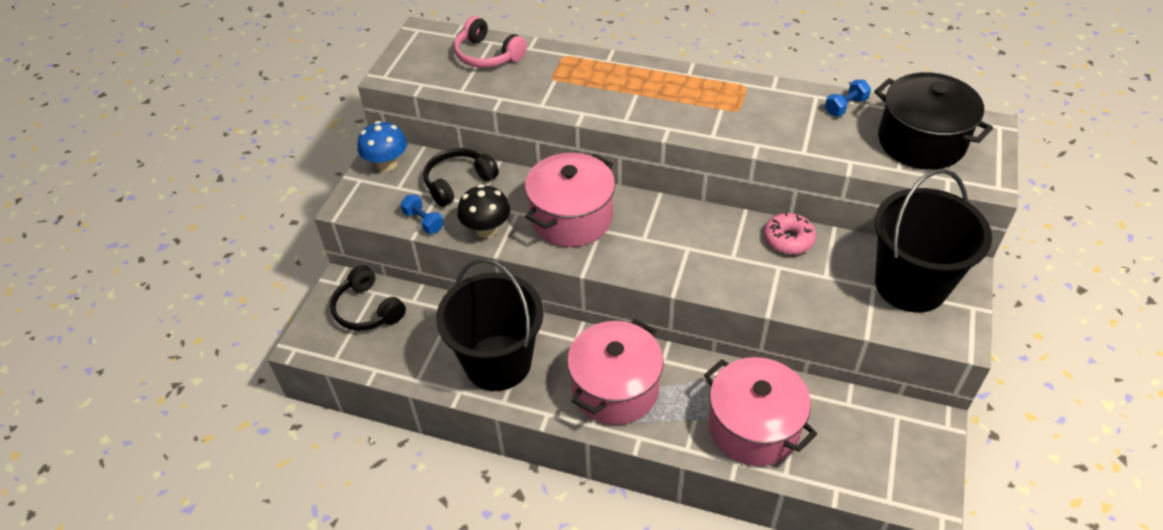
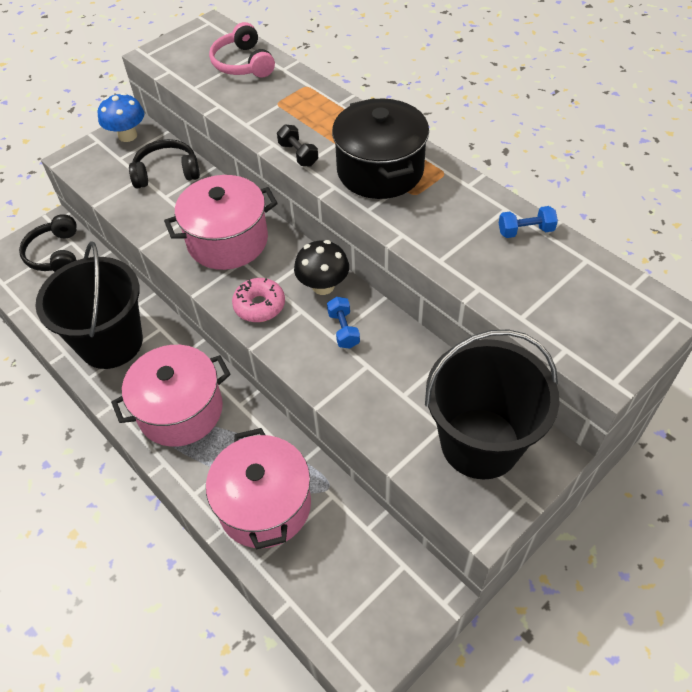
camera: 30 degrees right, 5 degrees up
(423, 221) = (113, 195): blue dumbbell -> blue dumbbell (343, 330)
(486, 230) = (153, 222): black mushroom -> black mushroom (323, 286)
(613, 114) = (298, 154): none -> black dumbbell
(788, 239) = (399, 343): pink donut -> pink donut (259, 305)
(921, 142) = (572, 298): black pot -> black pot (380, 170)

